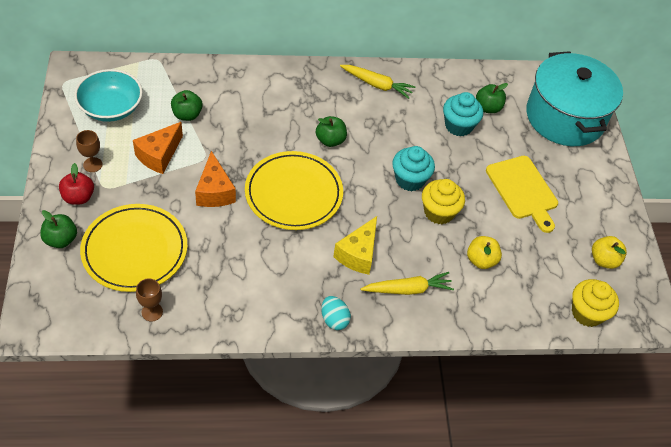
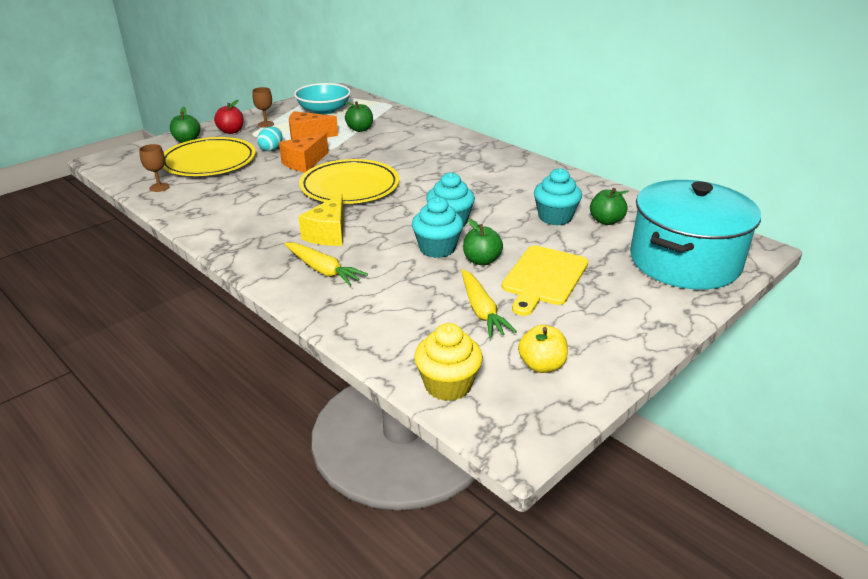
camera: 55 degrees right, 20 degrees down
(330, 140) = (429, 177): green apple -> green apple (481, 260)
(334, 319) = (241, 252): turquoise egg -> turquoise egg (271, 149)
(358, 254) = (328, 234): yellow cheese -> yellow cheese turned 60 degrees counterclockwise
(377, 85) = (525, 170): yellow carrot -> yellow carrot (481, 311)
(439, 212) = (437, 248): yellow cupcake -> turquoise cupcake
(481, 260) = (415, 292): yellow apple -> none

